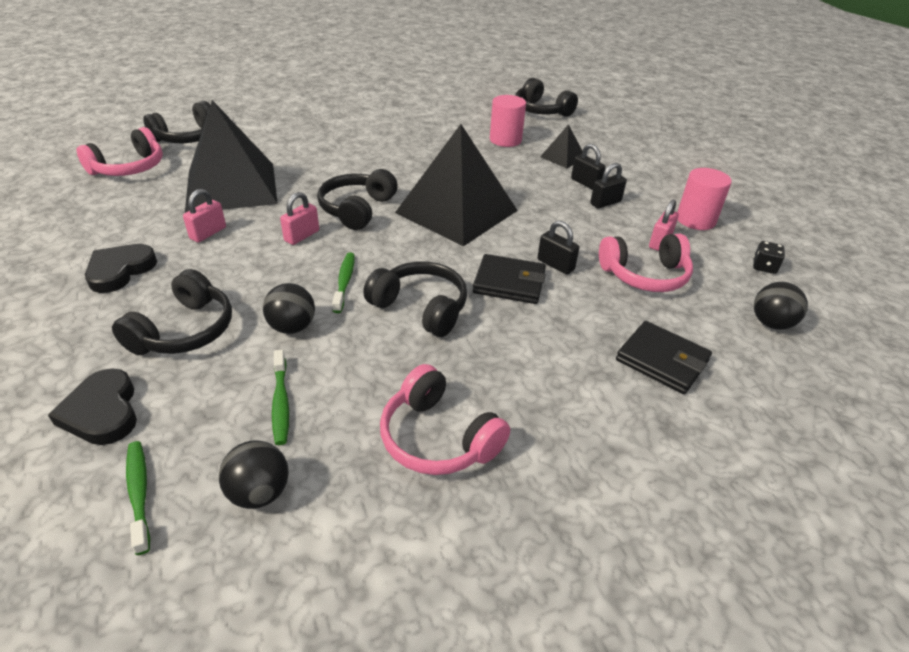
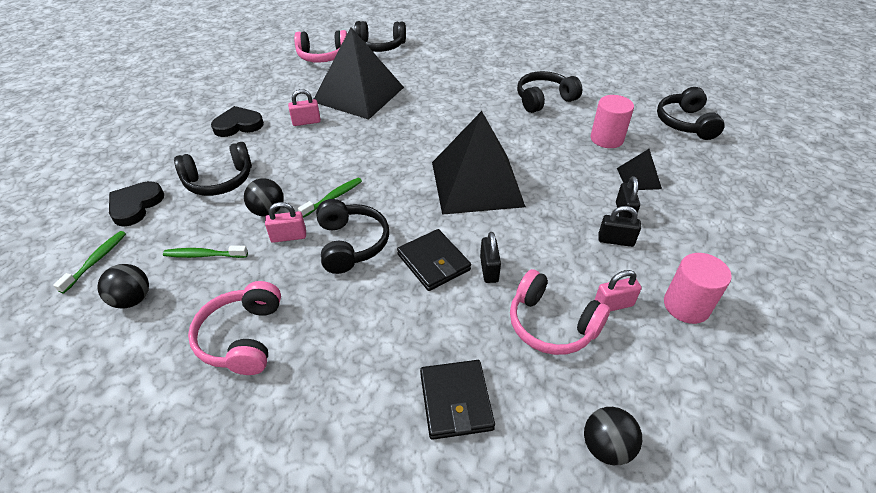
camera: 45 degrees right, 5 degrees up
(281, 403) = (204, 255): green toothbrush -> green toothbrush turned 60 degrees clockwise
(302, 236) = (352, 150): pink padlock -> pink padlock (288, 237)
(357, 209) = (410, 147): black headphones -> black headphones (544, 99)
(764, 267) = (689, 394): black dice -> none

